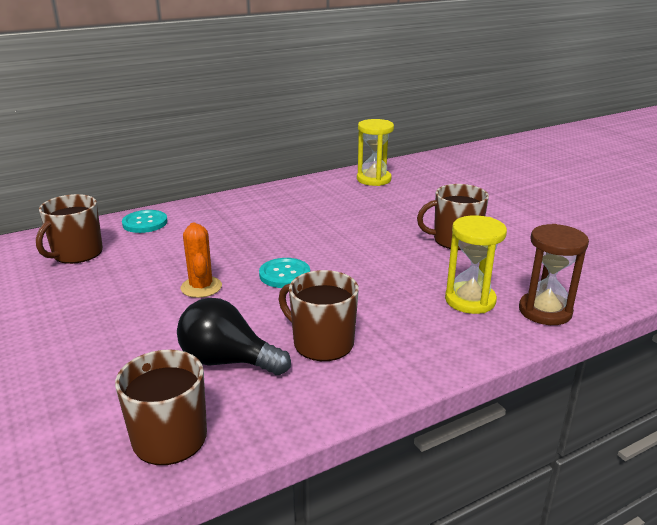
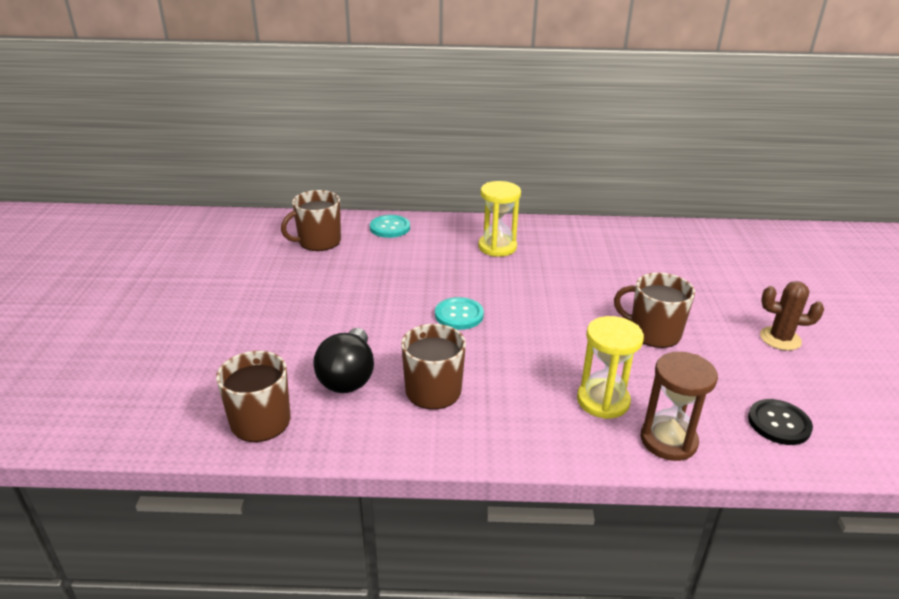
camera: 30 degrees right, 5 degrees up
(201, 287) = (383, 304): orange cactus -> none
(227, 361) = (348, 377): black light bulb -> black light bulb turned 135 degrees counterclockwise
(374, 179) = (635, 239): yellow hourglass -> yellow hourglass (497, 247)
(542, 218) = (780, 339): none -> brown cactus
(600, 273) = (779, 423): none -> black button

